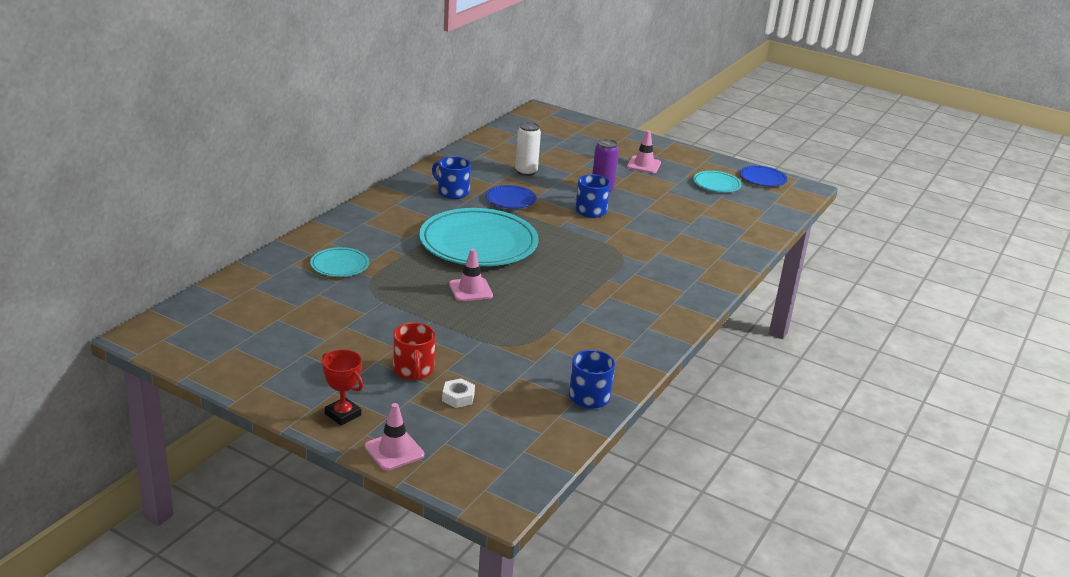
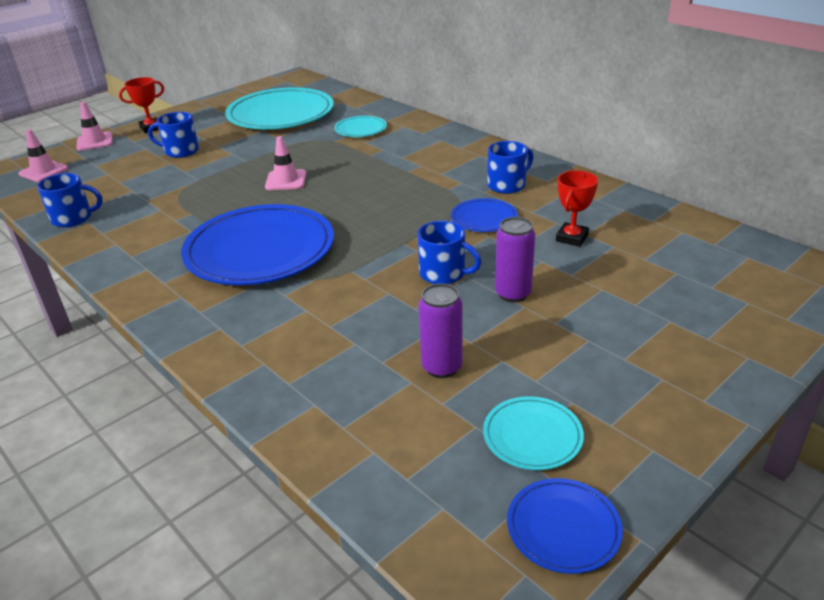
camera: 110 degrees right, 5 degrees up
(413, 370) = (180, 151): red mug -> blue mug
(458, 397) = (130, 165): white nut -> none
(478, 243) = (378, 191): turquoise plate -> turquoise plate (281, 114)
(526, 172) = (572, 238): white can -> red trophy
(596, 281) = (260, 250): none -> blue plate
(643, 165) = (614, 355): pink traffic cone -> pink traffic cone (43, 171)
(683, 206) = (442, 367): none -> purple can

